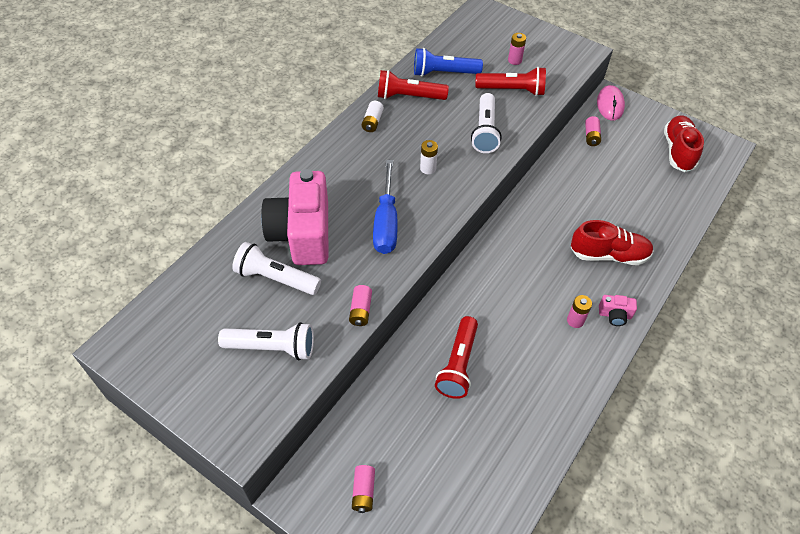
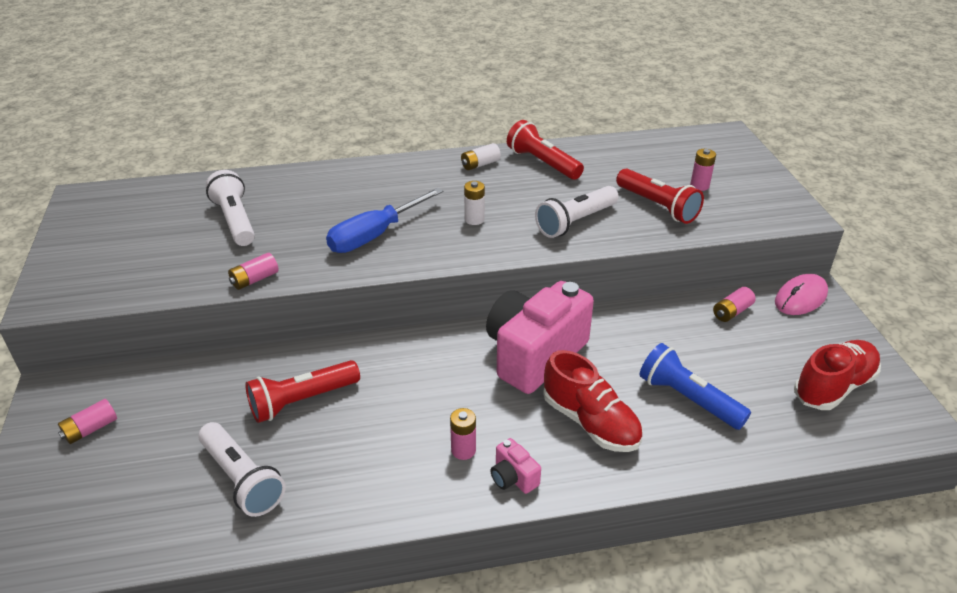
camera: 45 degrees right, 15 degrees down
(272, 347) = (159, 260): white flashlight -> white flashlight (242, 479)
(302, 234) = (300, 205): pink camera -> pink camera (534, 355)
(444, 73) = (605, 162): blue flashlight -> blue flashlight (688, 399)

